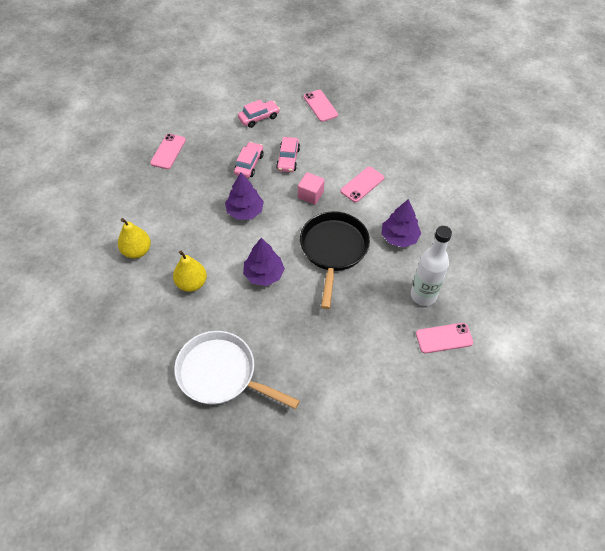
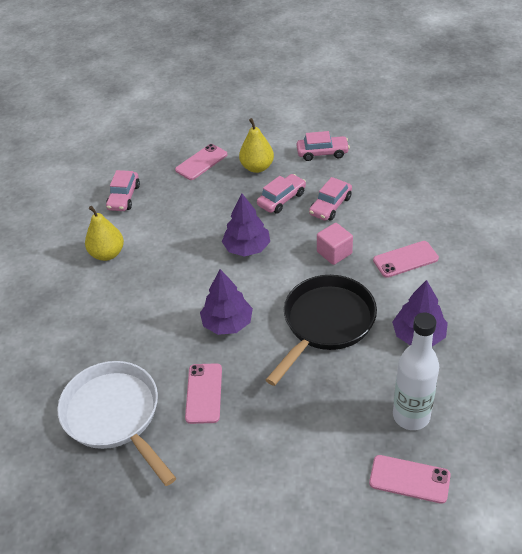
camera: 30 degrees right, 10 degrees down
(121, 199) = (124, 197): none -> pink car
(191, 283) = (143, 306): yellow pear -> yellow pear (257, 167)
(320, 106) = (403, 158): pink phone -> pink phone (204, 393)

